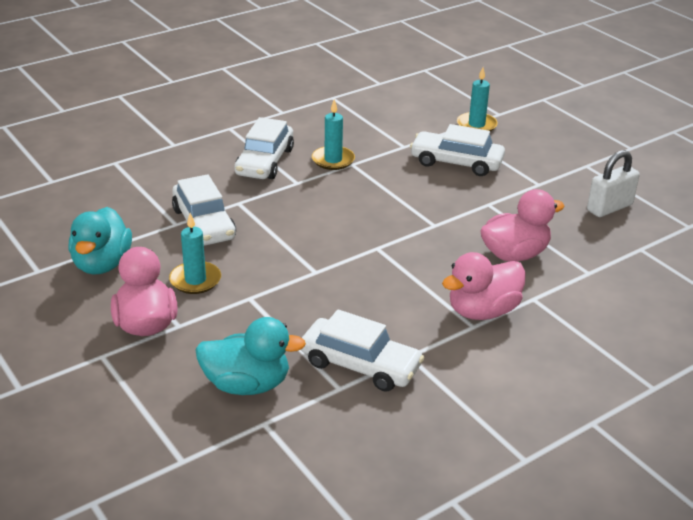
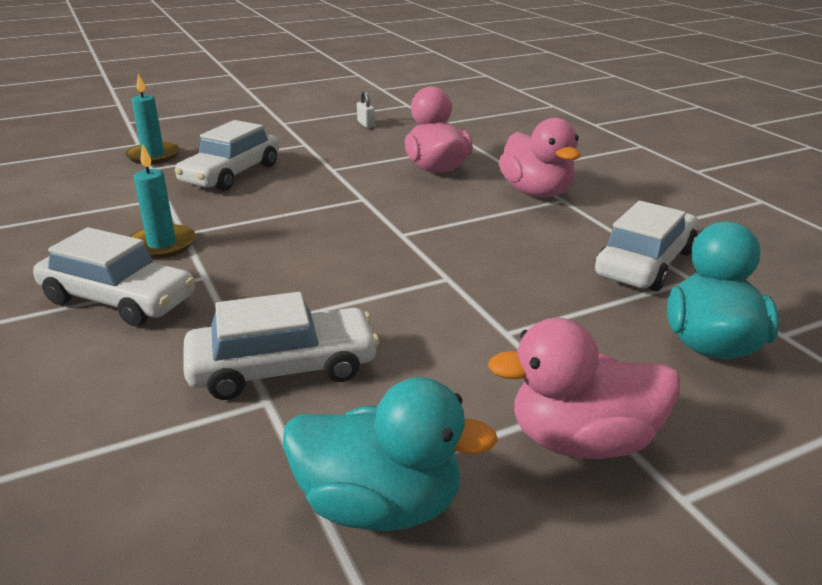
camera: 80 degrees left, 5 degrees down
(195, 280) = (455, 382): turquoise candle -> none
(609, 207) = (366, 124): white padlock -> white padlock, size x0.51

